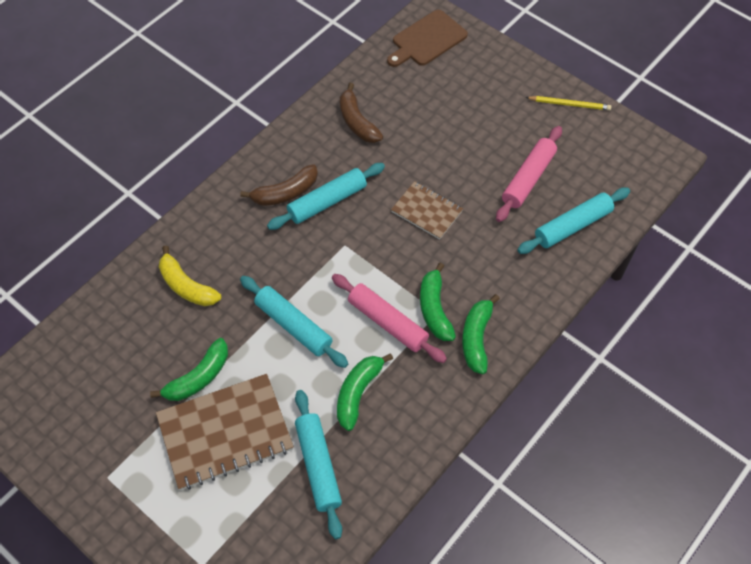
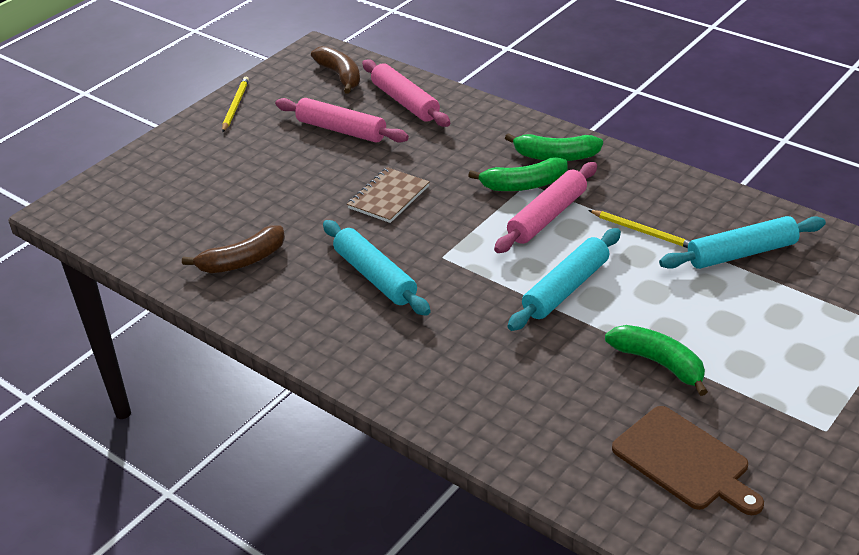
camera: 90 degrees left, 20 degrees down
(186, 286) = (522, 393): yellow banana -> none
(225, 433) = (727, 330): brown notebook -> none
(285, 193) = (361, 315): brown banana -> brown banana (340, 76)
(358, 393) = (643, 232): green banana -> yellow pencil
(427, 40) = (107, 211): brown cutting board -> brown cutting board (684, 461)
(572, 226) = (405, 102): turquoise rolling pin -> pink rolling pin

